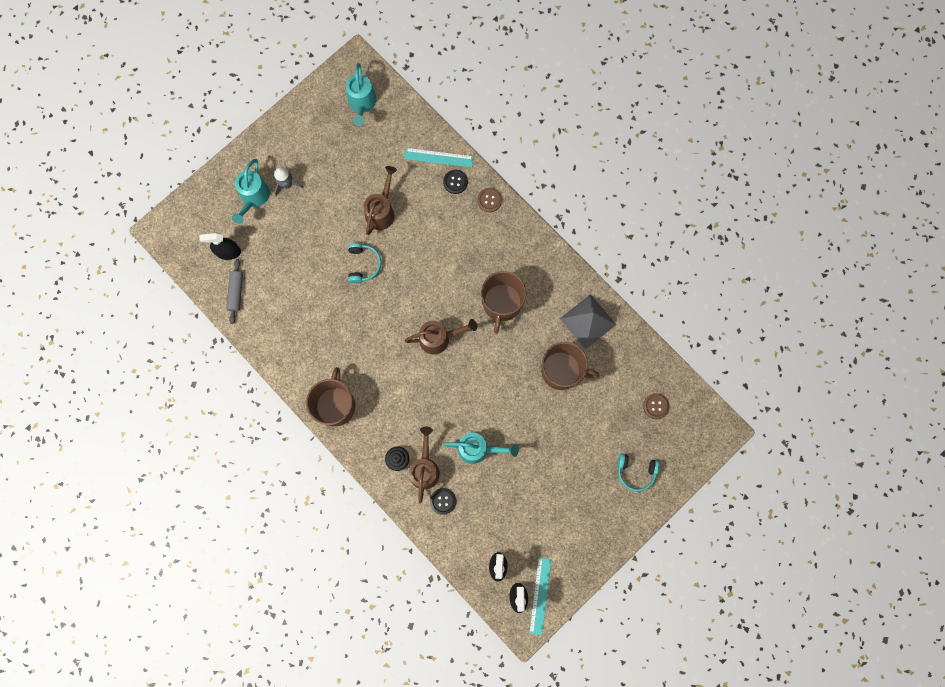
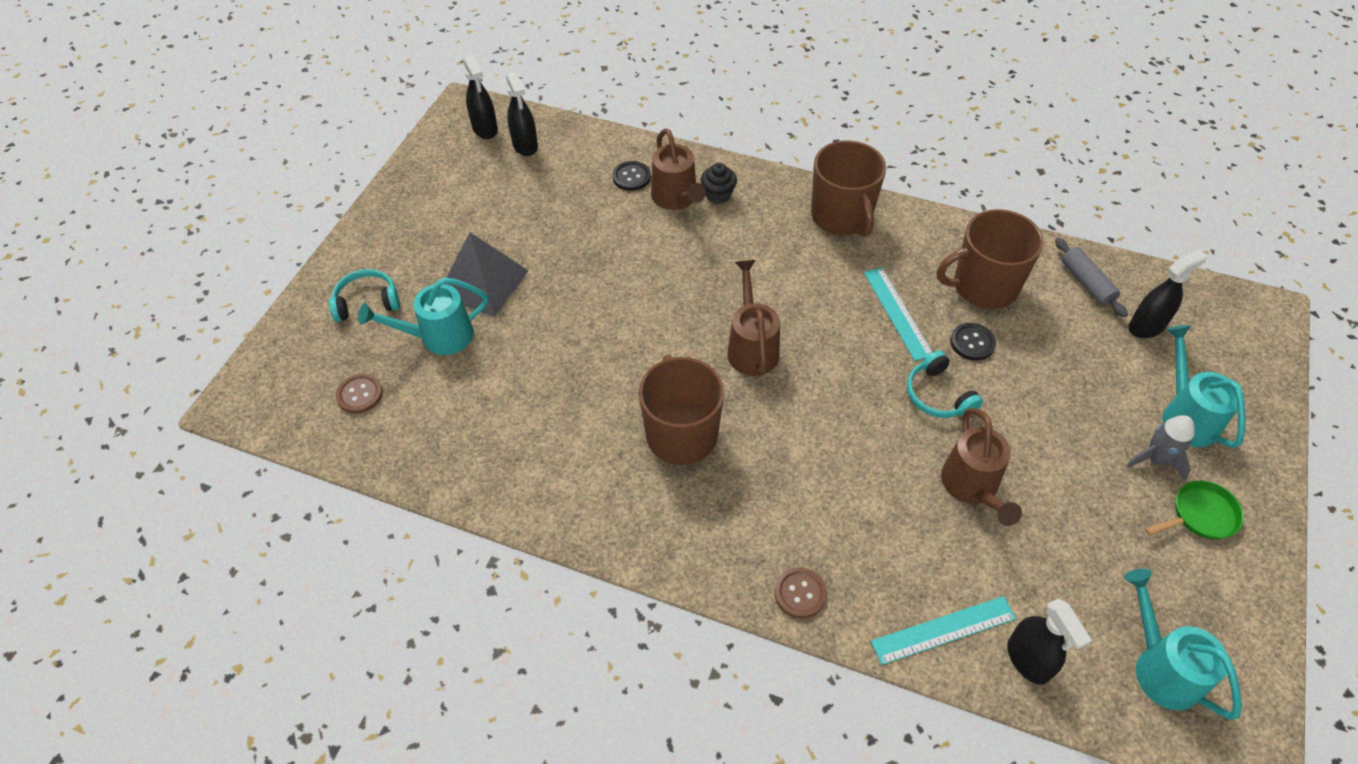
camera: 155 degrees right, 25 degrees down
(290, 151) = (1200, 515): none -> green pan
(412, 130) = (1028, 660): none -> black spray bottle
(439, 338) = (751, 347): brown watering can -> brown watering can turned 120 degrees clockwise
(455, 182) = (882, 598): black button -> black button (972, 343)
(478, 449) = (615, 243): turquoise watering can -> turquoise watering can (438, 337)
(540, 595) = (456, 138): turquoise ruler -> turquoise ruler (897, 313)
(562, 371) = (535, 381): brown mug -> brown mug (983, 286)
(588, 321) = (521, 468): grey pyramid -> grey pyramid (483, 282)

